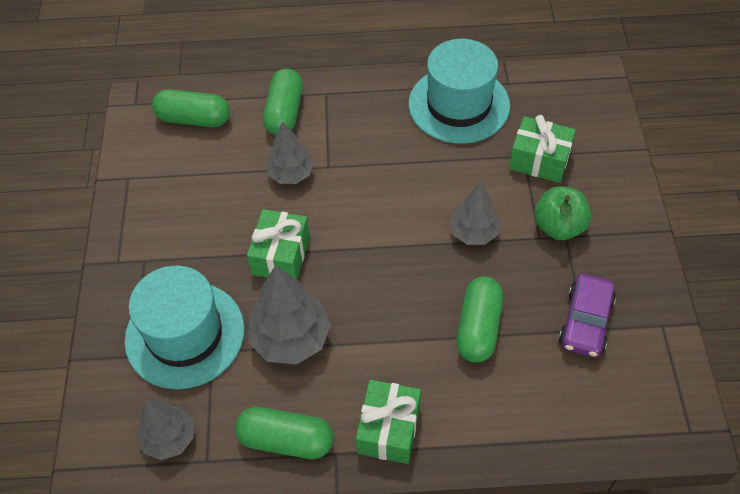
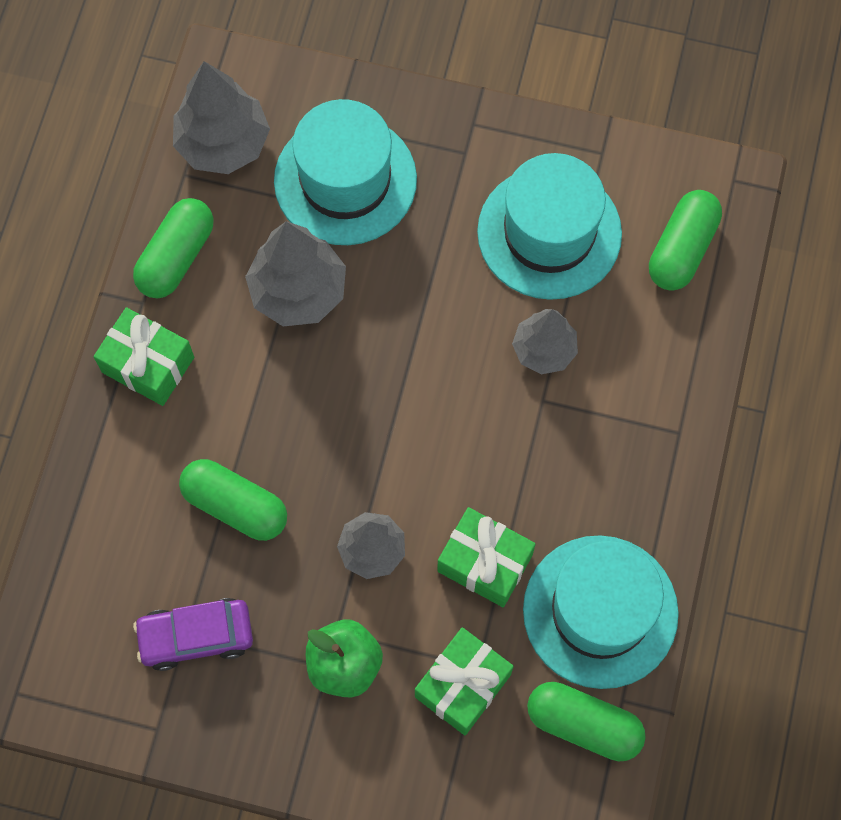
camera: 105 degrees right, 15 degrees up
(169, 438) = (223, 143): grey tree -> grey tree, size x1.54
(199, 193) = (549, 233): none -> turquoise hat
(281, 255) = (418, 308): green gift -> green gift (484, 563)
(284, 112) = (658, 368): green capsule -> green capsule (583, 725)
(585, 322) = (196, 636): purple car -> purple car turned 45 degrees counterclockwise

